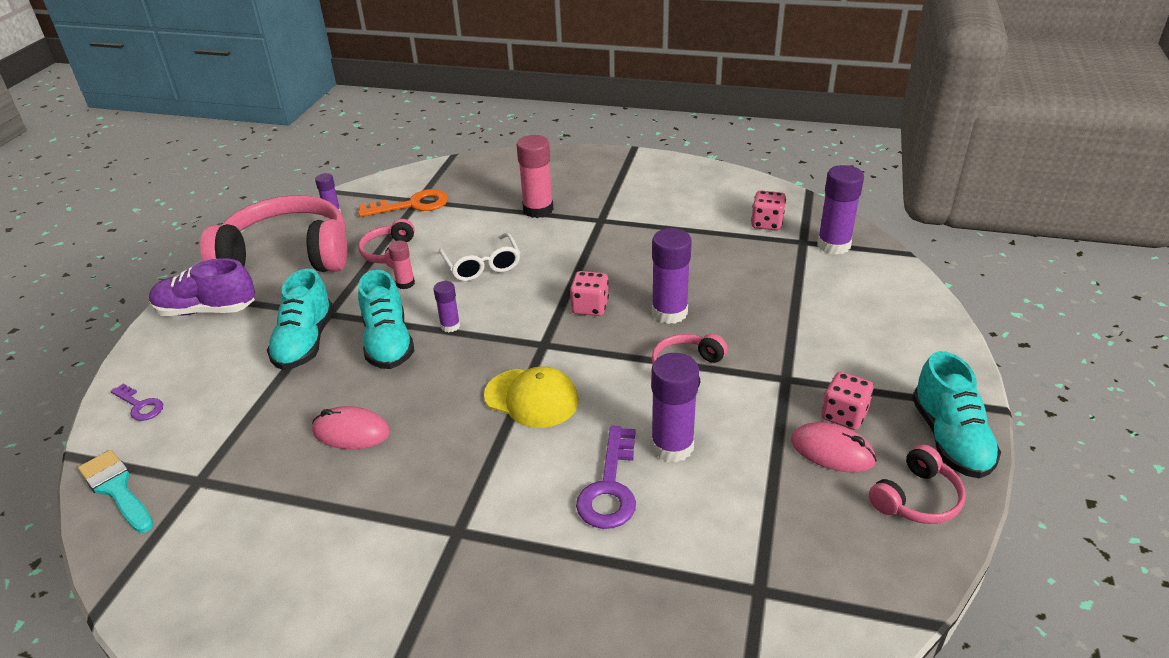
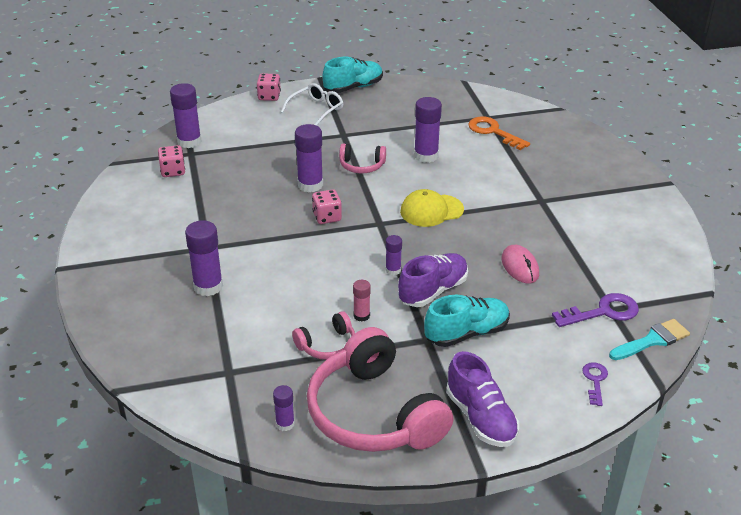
camera: 120 degrees left, 0 degrees up
(116, 489) = (652, 340): turquoise brush -> turquoise brush turned 135 degrees counterclockwise
(388, 343) = (433, 291): turquoise shoe -> purple shoe
(412, 205) = (240, 371): orange key -> orange key (493, 132)
(482, 266) = (311, 285): white glasses -> white glasses (316, 110)
(531, 398) = (431, 211): yellow cap -> yellow cap turned 105 degrees counterclockwise
(538, 210) = (208, 286): pink glue stick -> purple glue stick
(610, 487) = (470, 166): purple key -> purple key (602, 312)
(832, 451) = (389, 114): pink mouse -> none
(844, 415) = (359, 114): pink dice -> pink dice (269, 96)
(916, 498) = (400, 91): pink headphones -> none

